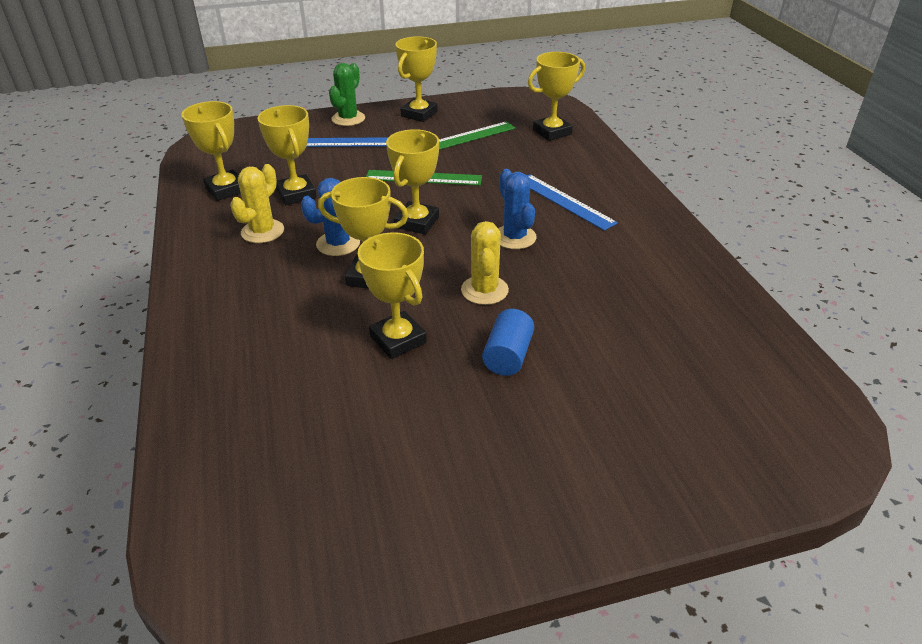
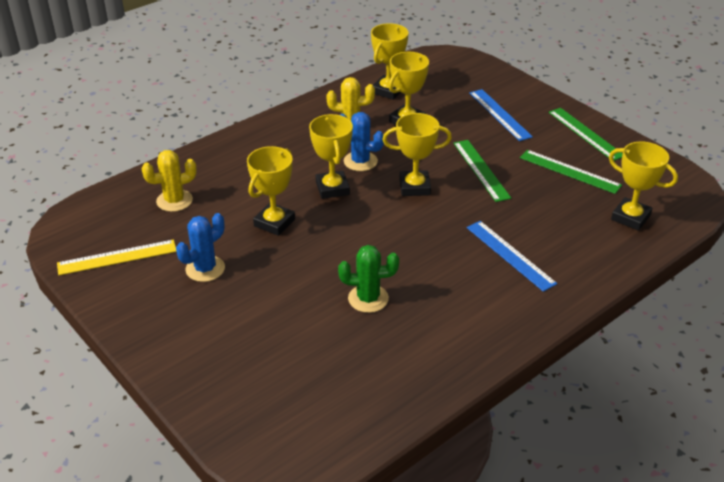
camera: 65 degrees right, 0 degrees up
(348, 119) = (539, 102): green cactus -> green cactus (368, 298)
(355, 526) = (117, 257): none -> yellow ruler
(419, 114) = (585, 133): yellow trophy -> green ruler
(484, 290) = (352, 245): yellow cactus -> yellow cactus (174, 201)
(508, 356) = (286, 276): blue cylinder -> none
(514, 237) = (432, 241): blue cactus -> blue cactus (205, 269)
(564, 201) = (510, 255): blue ruler -> blue ruler turned 60 degrees counterclockwise

